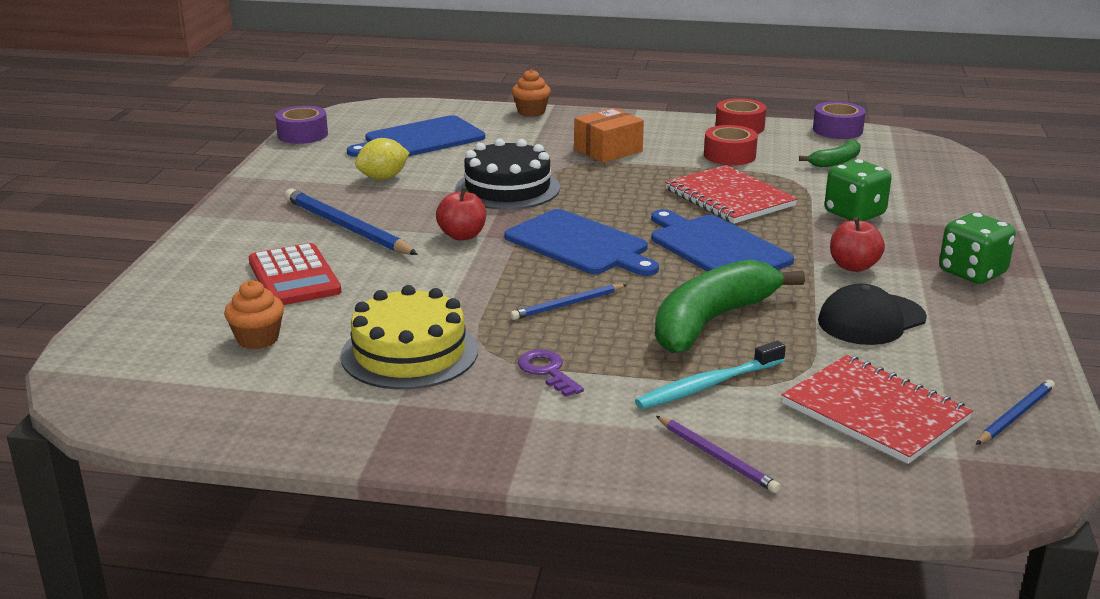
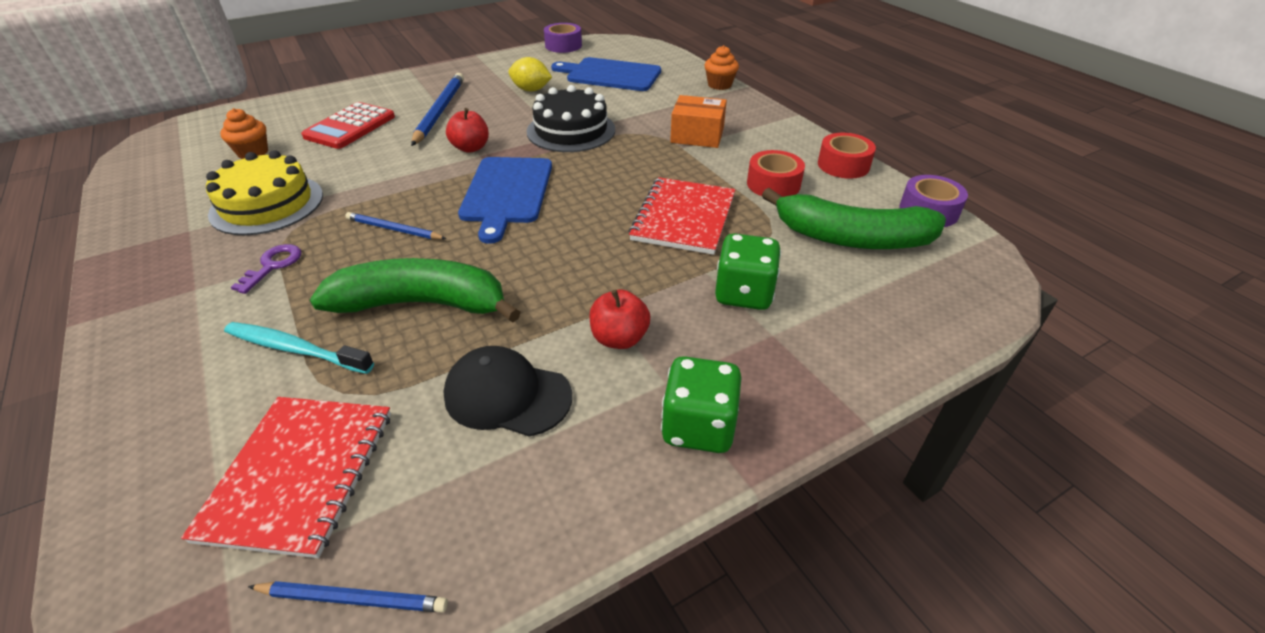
camera: 50 degrees right, 15 degrees up
(716, 247) = (572, 251): blue cutting board -> none
(716, 457) = (161, 405): purple pencil -> none
(836, 161) = (851, 238): green banana -> green banana, size x2.04

